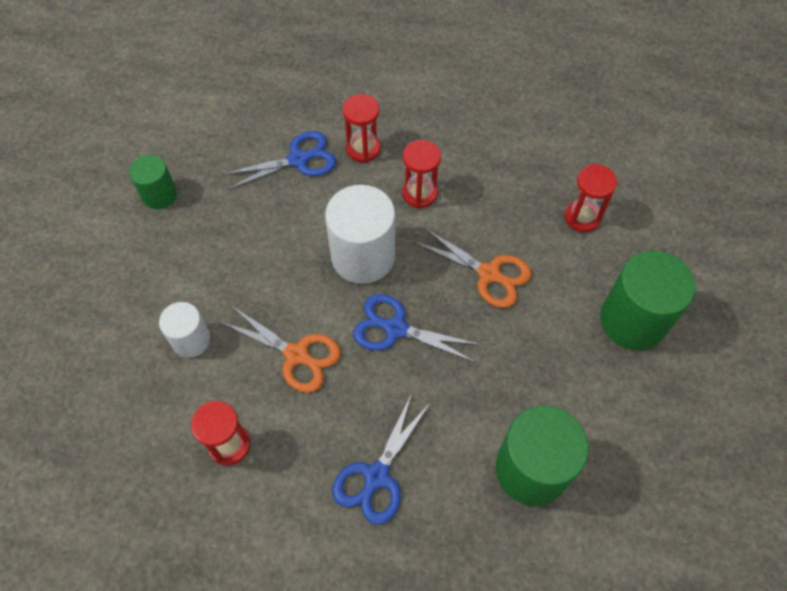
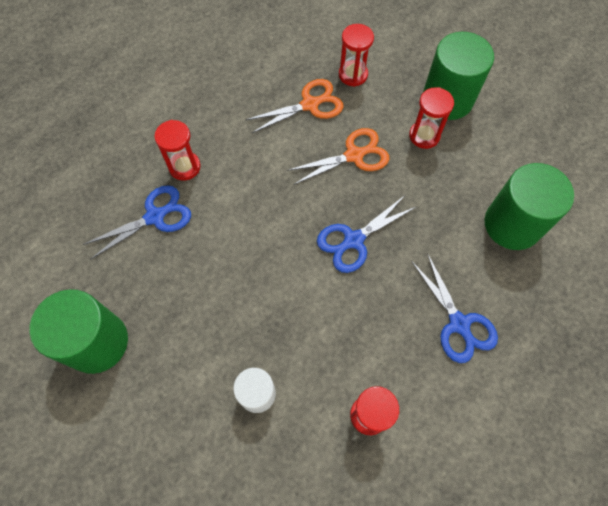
camera: 55 degrees left, 5 degrees up
(159, 195) = (97, 342): green cylinder -> green cylinder, size x1.75
(297, 355) = (327, 321): orange scissors -> orange scissors (310, 104)
(298, 160) = (155, 216): blue scissors -> blue scissors turned 45 degrees clockwise
(363, 256) = (278, 225): white cylinder -> none
(419, 193) = (255, 155): red hourglass -> red hourglass (424, 136)

